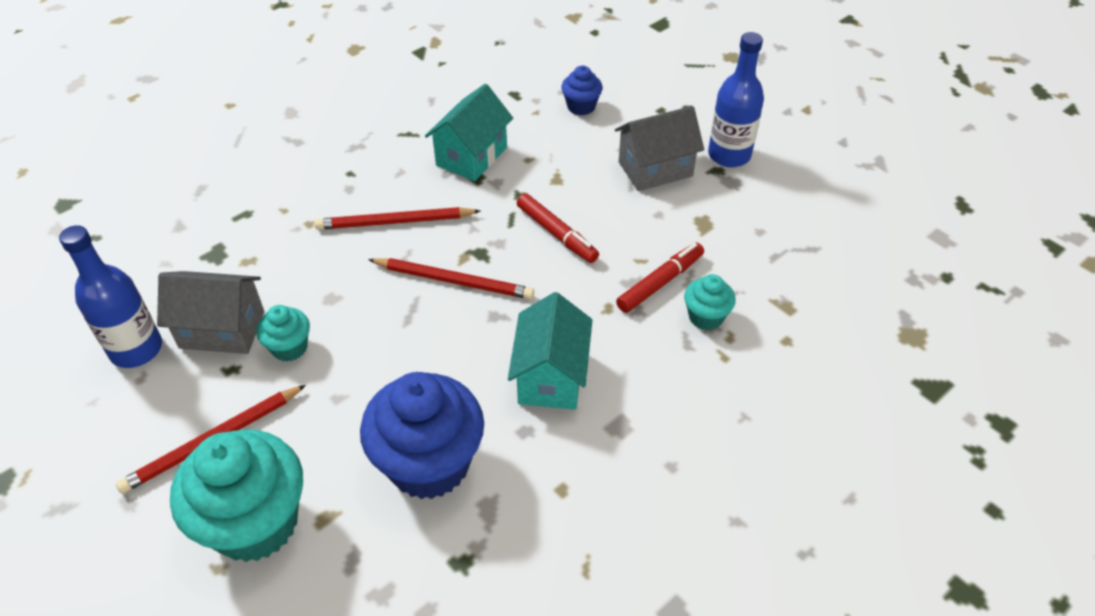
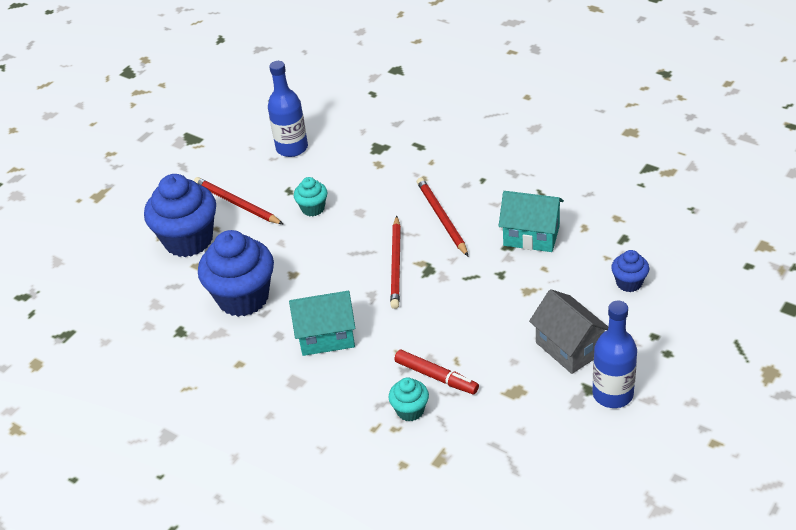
camera: 80 degrees right, 5 degrees down
(222, 330) = (317, 175): grey house -> none
(255, 523) = (188, 240): turquoise cupcake -> blue cupcake
(556, 233) = (465, 305): red marker -> none

